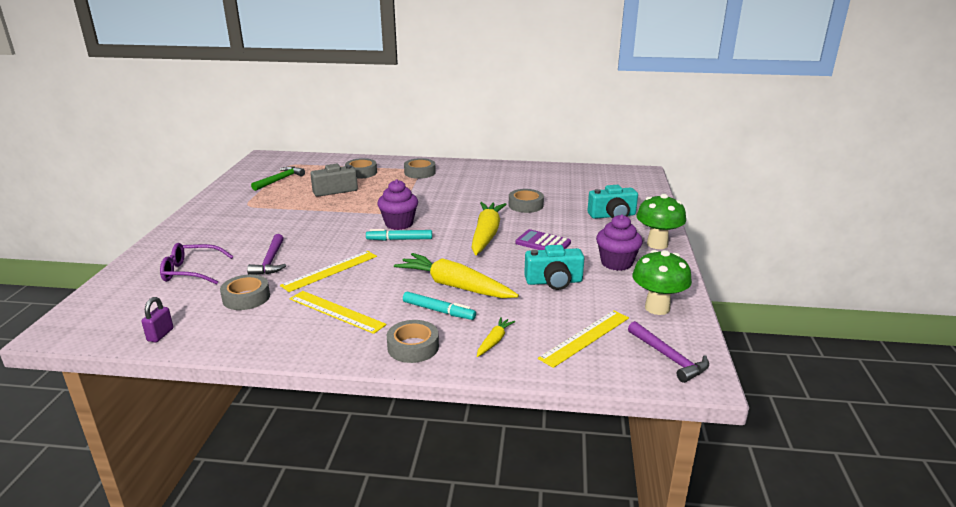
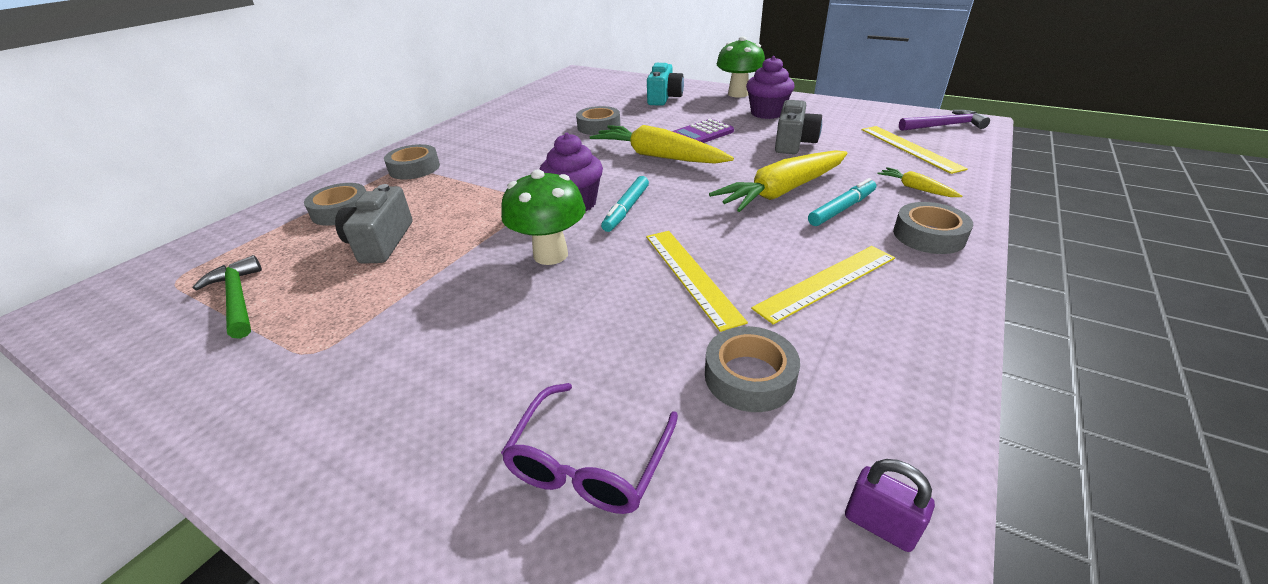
camera: 65 degrees left, 10 degrees up
(270, 261) = (616, 336): purple hammer -> none
(554, 282) = (793, 143): turquoise camera -> grey camera
(657, 308) = (859, 115): green mushroom -> green mushroom (550, 255)

